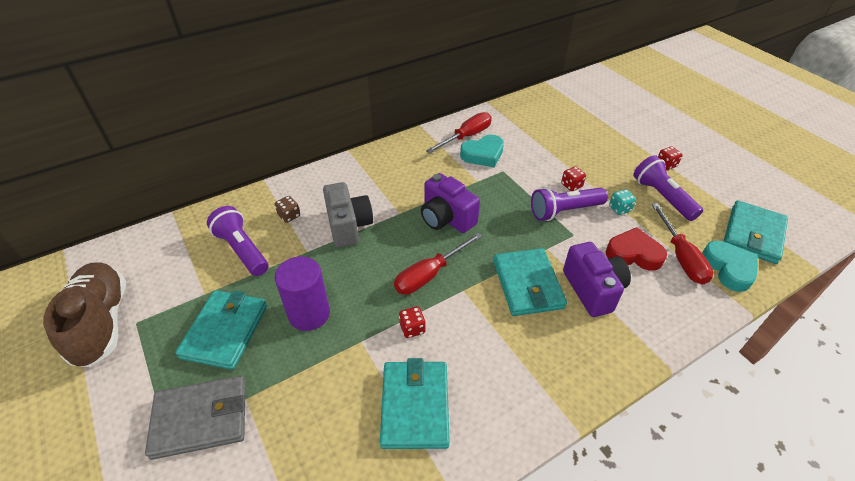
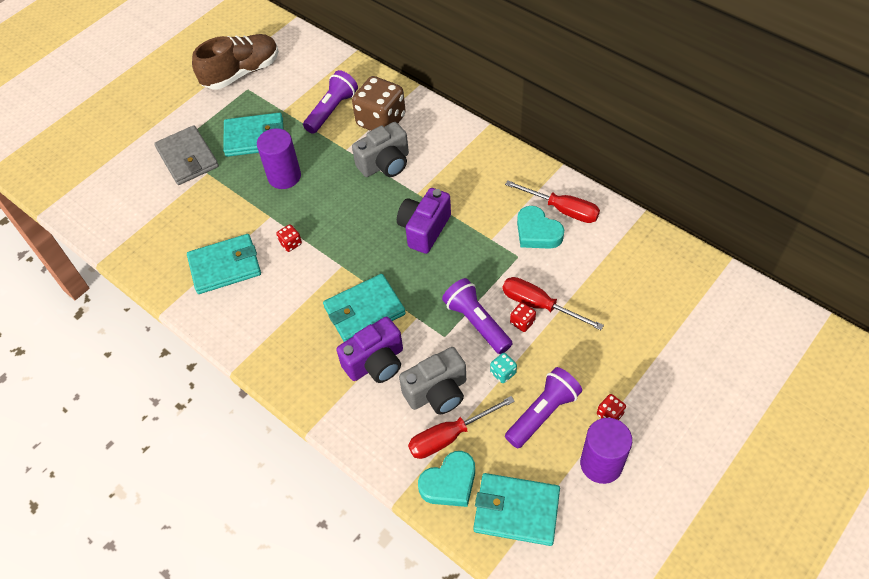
camera: 75 degrees right, 10 degrees up
(289, 216) = (381, 121): brown dice -> brown dice, size x2.40
(429, 274) = (350, 238): red screwdriver -> red screwdriver (539, 305)
(633, 254) = (437, 392): red heart -> grey camera
(709, 180) = (601, 464): none -> purple cylinder

